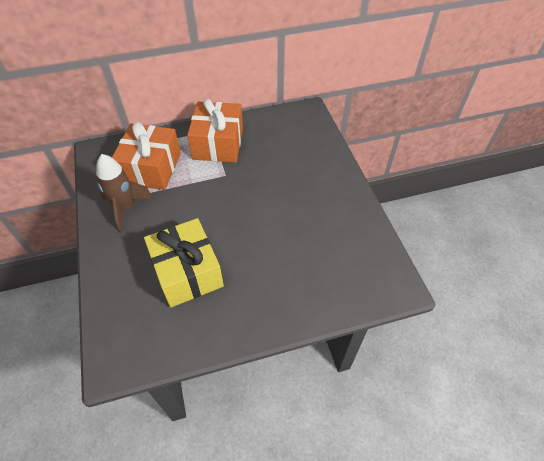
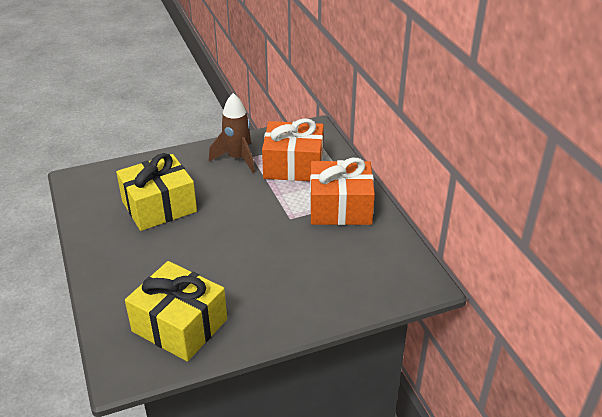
camera: 85 degrees right, 15 degrees down
(347, 249) = (180, 325): none -> yellow gift

